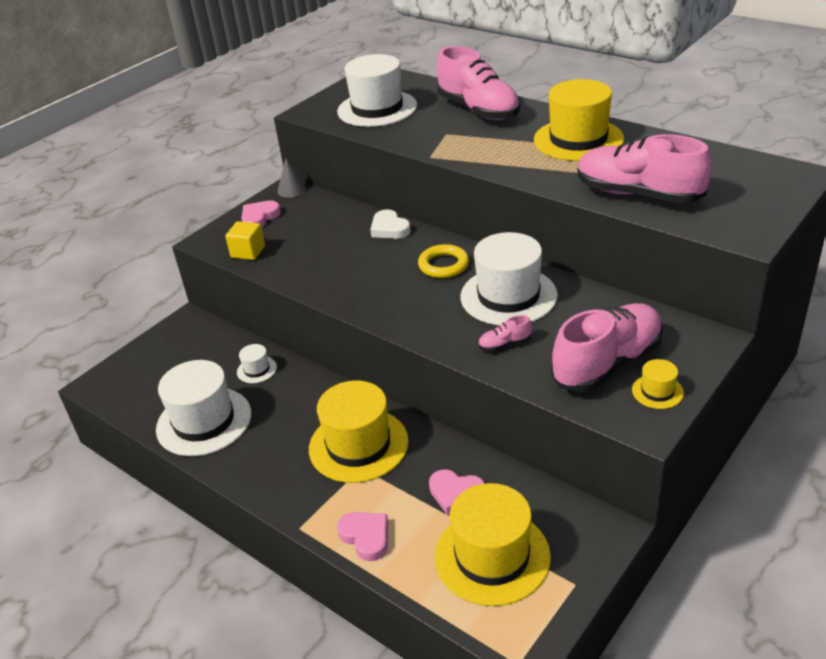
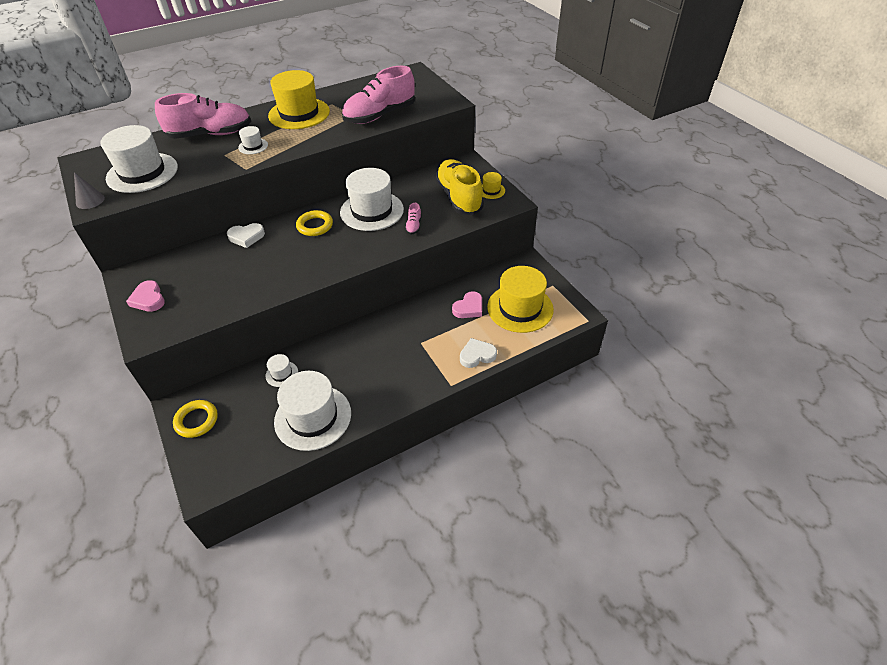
camera: 70 degrees left, 10 degrees up
(173, 341) = (196, 420): none -> yellow ring
(248, 252) = (191, 316): yellow cube -> none
(291, 190) = (130, 272): grey cone -> grey cone (90, 200)
(358, 445) = (400, 338): yellow hat -> none
(366, 537) = (477, 355): pink heart -> white heart
(478, 142) = (253, 146): none -> white hat
(607, 363) = (459, 197): pink shoe -> yellow shoe

